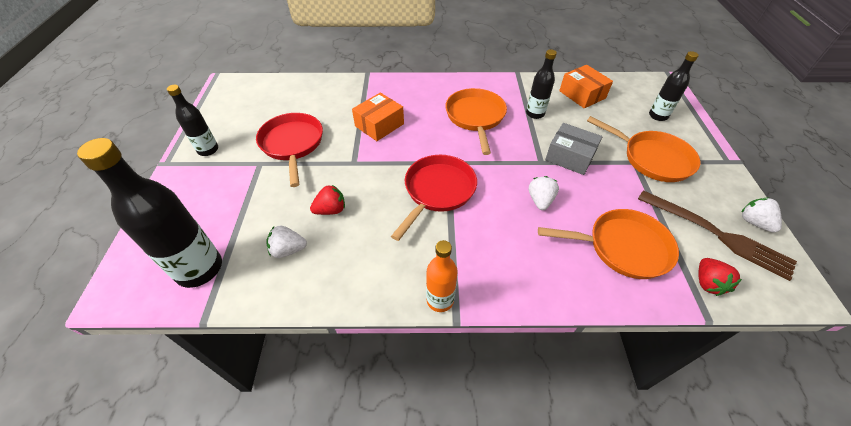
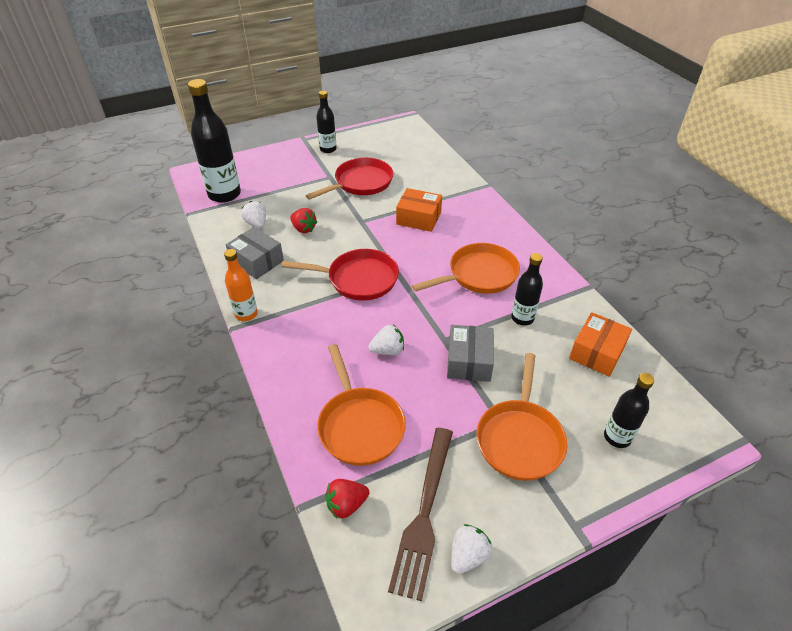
camera: 65 degrees right, 5 degrees down
(357, 267) = (257, 261): none -> grey box

